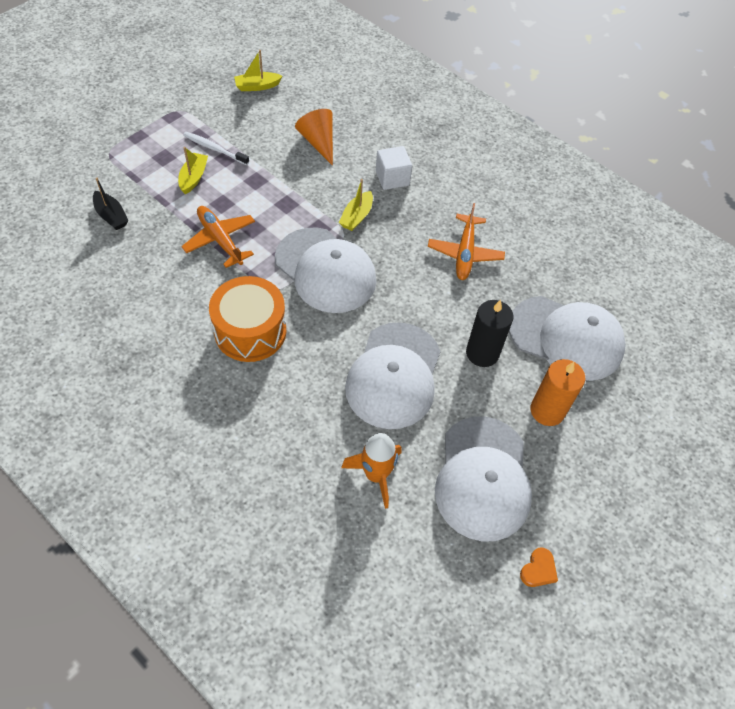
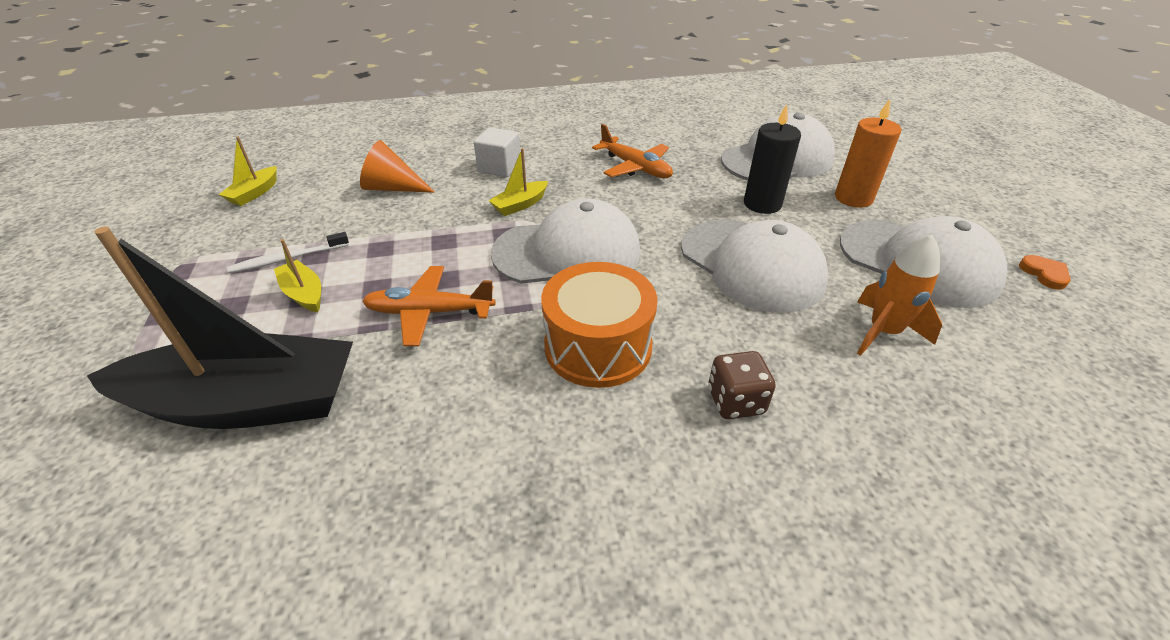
camera: 50 degrees left, 15 degrees down
(111, 216) = (248, 403): black boat -> black boat, size x2.43
(253, 416) = (735, 401): none -> brown dice
(356, 216) = (520, 205): yellow boat -> yellow boat turned 75 degrees clockwise

